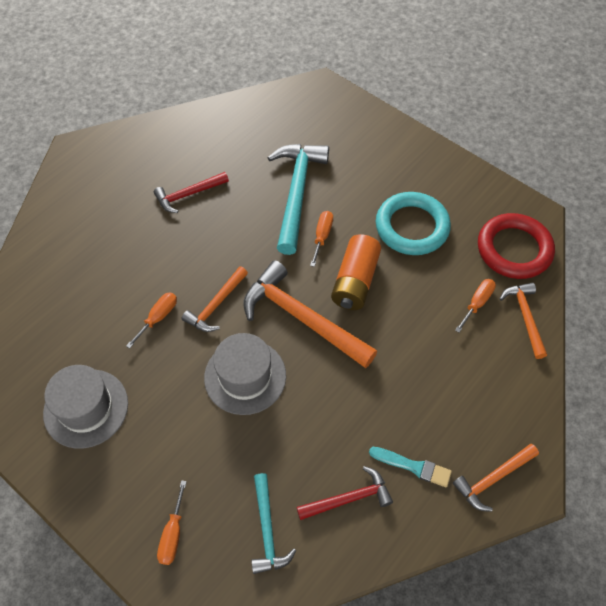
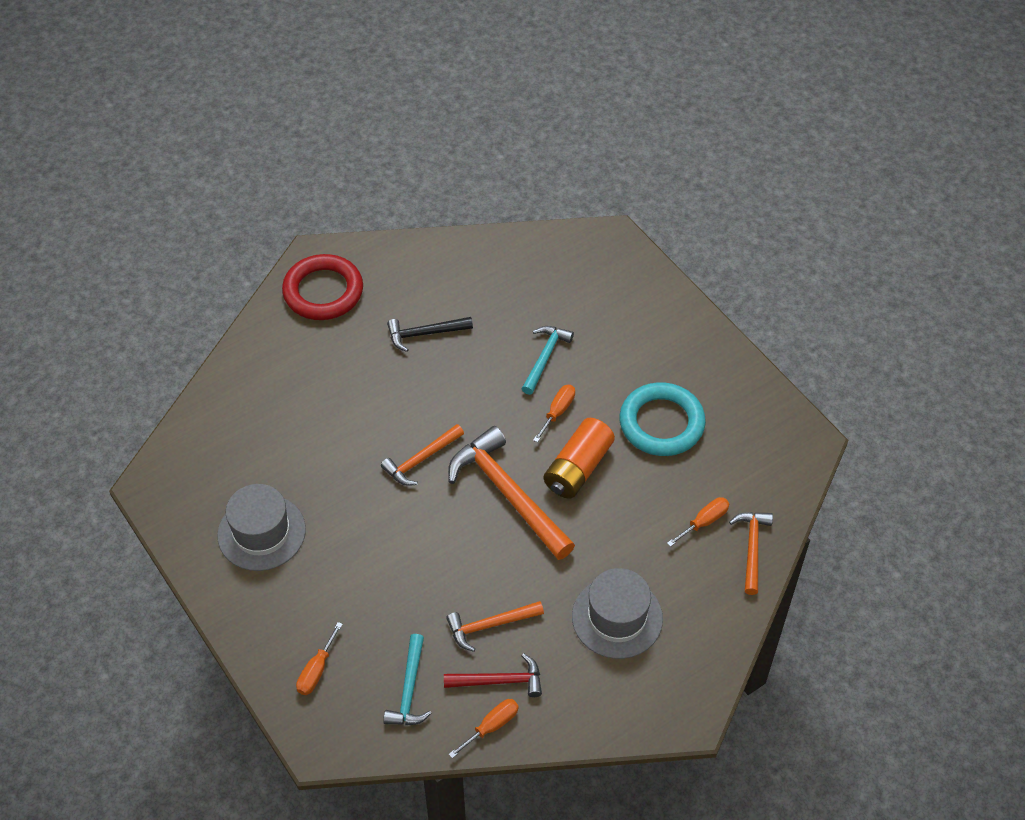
camera: 15 degrees right, 5 degrees down
(158, 317) = (357, 459): orange screwdriver -> orange screwdriver (491, 726)
(188, 194) = (425, 334): red hammer -> black hammer
(245, 376) = (430, 539): grey hat -> grey hat (617, 617)
(297, 193) = (545, 357): turquoise hammer -> turquoise hammer, size x0.56
(413, 466) = (575, 667): turquoise brush -> none
(493, 479) = (653, 699): orange hammer -> orange hammer (490, 625)
(514, 249) = (768, 473): red ring -> red ring (323, 291)

